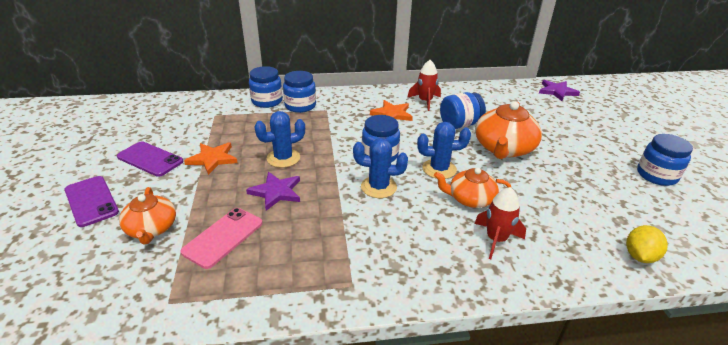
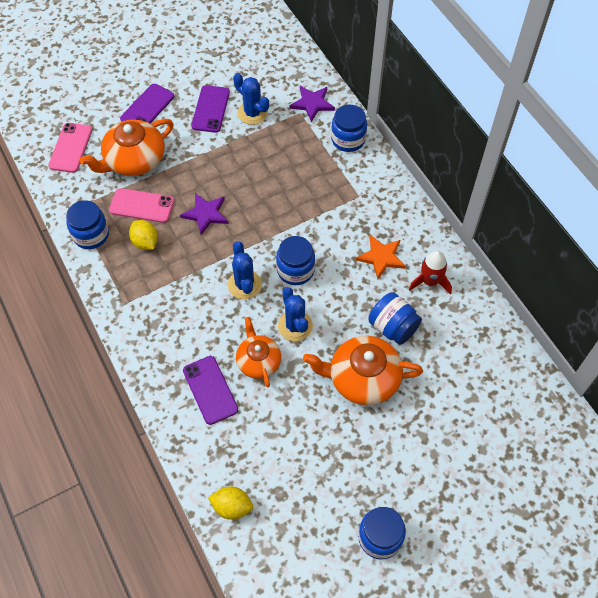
camera: 70 degrees right, 25 degrees up
(64, 285) = (70, 148): none -> pink phone
(151, 229) = (134, 160): orange teapot -> orange teapot, size x1.57
(212, 159) = (230, 149): orange star -> none
(277, 246) = (145, 242): none -> yellow lemon
(283, 158) = (255, 198): blue cactus -> blue cactus (252, 113)
(300, 106) = (354, 171): blue jar -> blue jar (91, 235)
(496, 239) = (210, 390): red rocket -> purple phone
(557, 91) = (547, 426): purple star -> purple star (312, 104)

